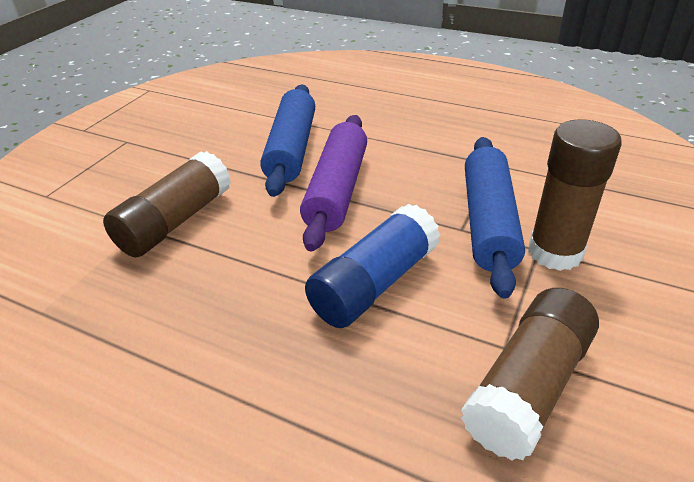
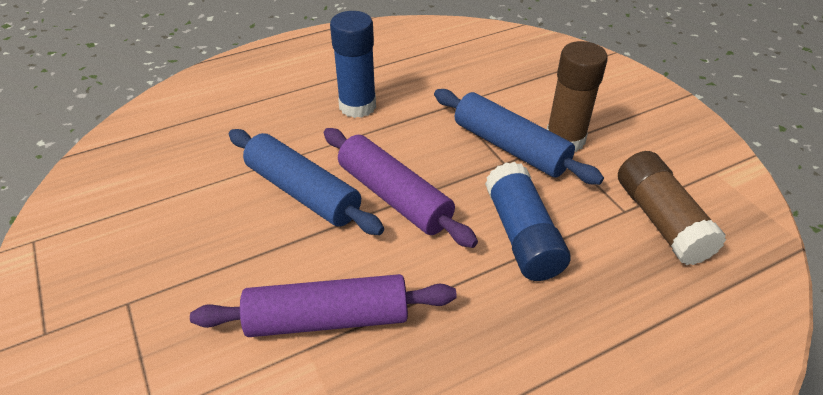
camera: 55 degrees left, 5 degrees up
(175, 222) = (327, 318): brown glue stick -> purple rolling pin
(420, 124) = (357, 106): none -> blue glue stick

